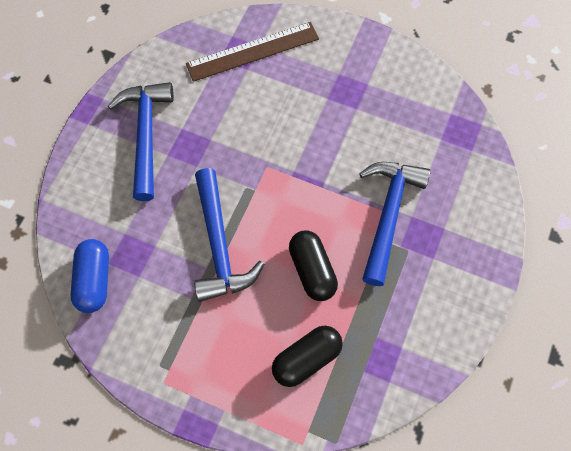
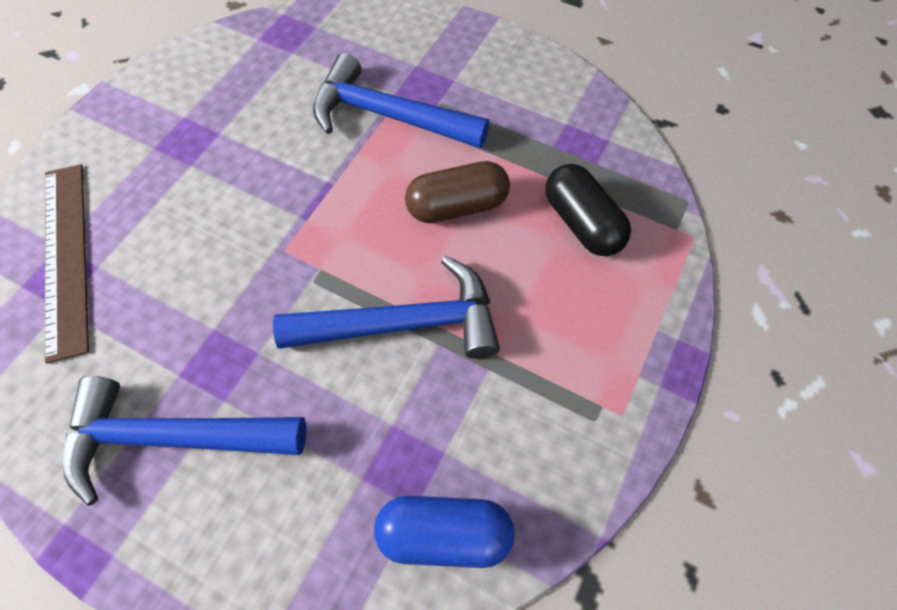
camera: 85 degrees left, 5 degrees down
(312, 270) = (457, 206): black capsule -> brown capsule

